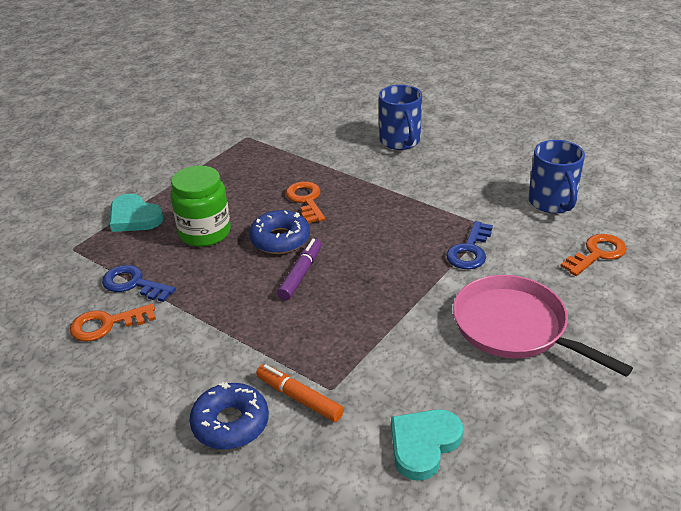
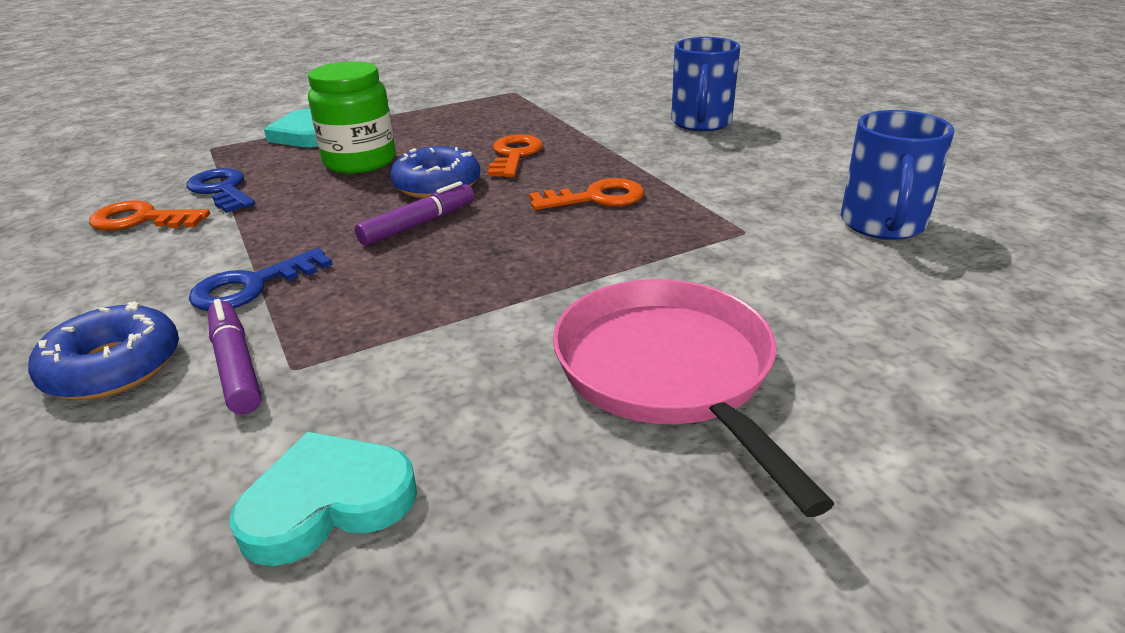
camera: 25 degrees right, 5 degrees down
(299, 398) = (236, 365): orange marker -> purple marker
(470, 250) = (688, 252): blue key -> blue key (252, 286)
(597, 254) = (916, 307): orange key -> orange key (596, 198)

